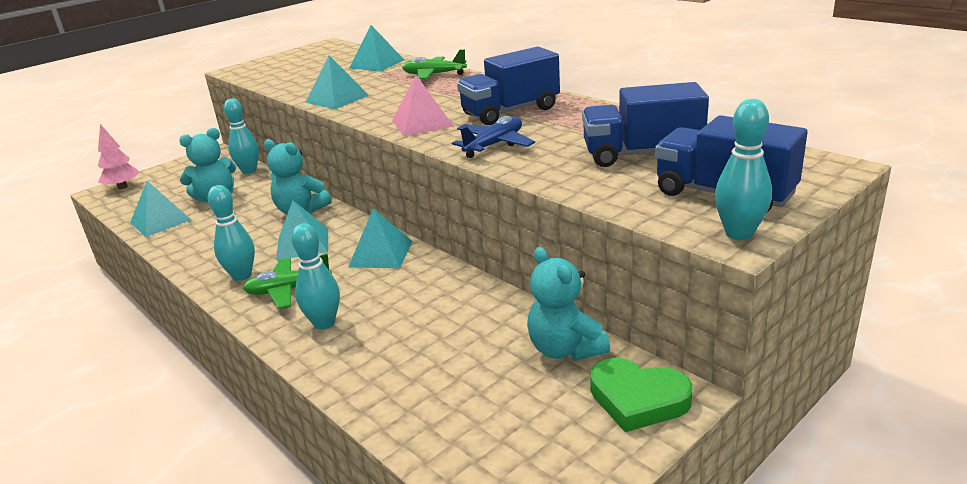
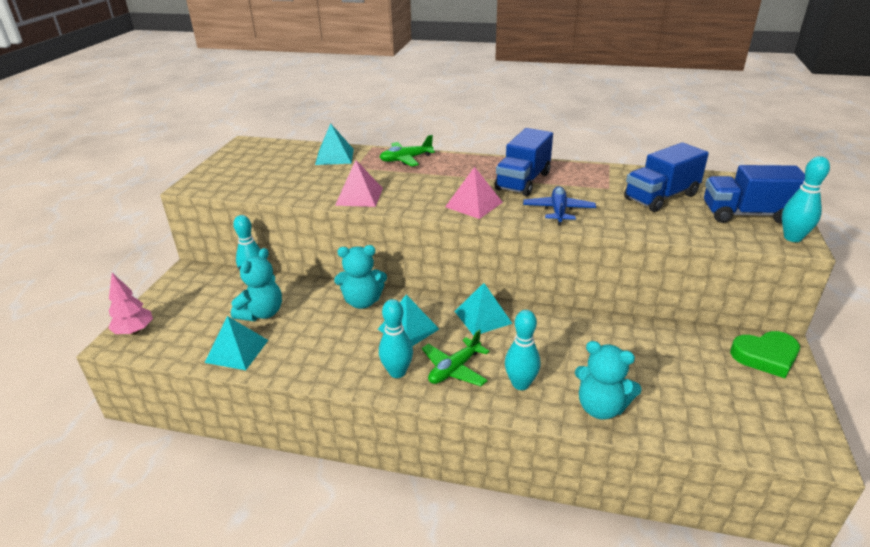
camera: 35 degrees left, 5 degrees up
(337, 99) = (359, 196): turquoise pyramid -> pink pyramid
(565, 349) = (691, 341): turquoise teddy bear -> turquoise teddy bear (601, 407)

